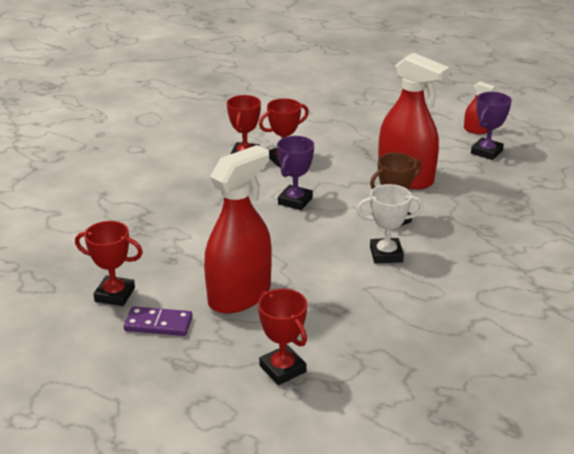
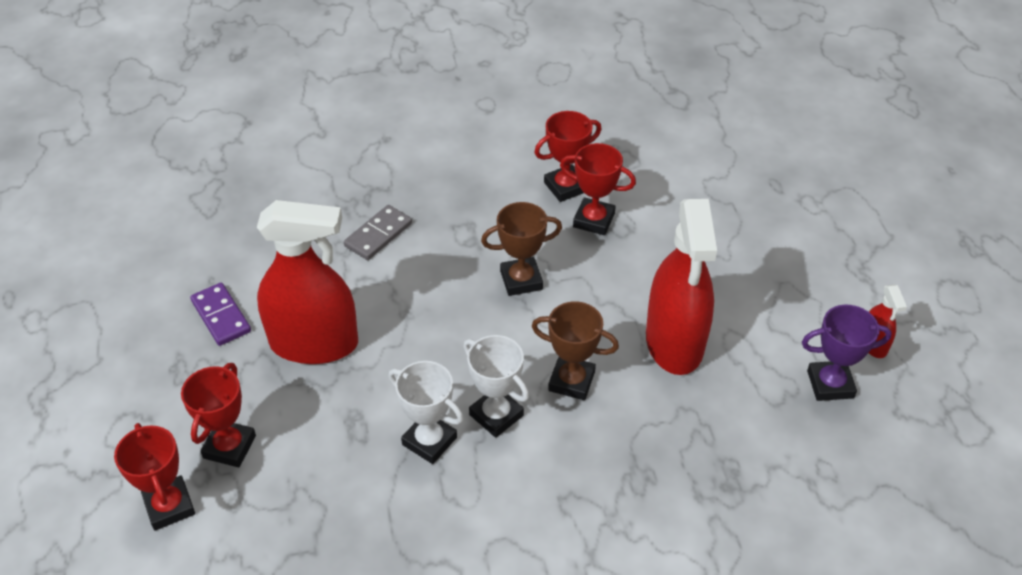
camera: 50 degrees right, 15 degrees up
(115, 295) = (237, 258): red trophy -> red trophy (169, 506)
(183, 231) = (378, 235): none -> grey domino
(295, 201) = (521, 280): purple trophy -> brown trophy
(377, 286) = (429, 441): none -> white trophy

